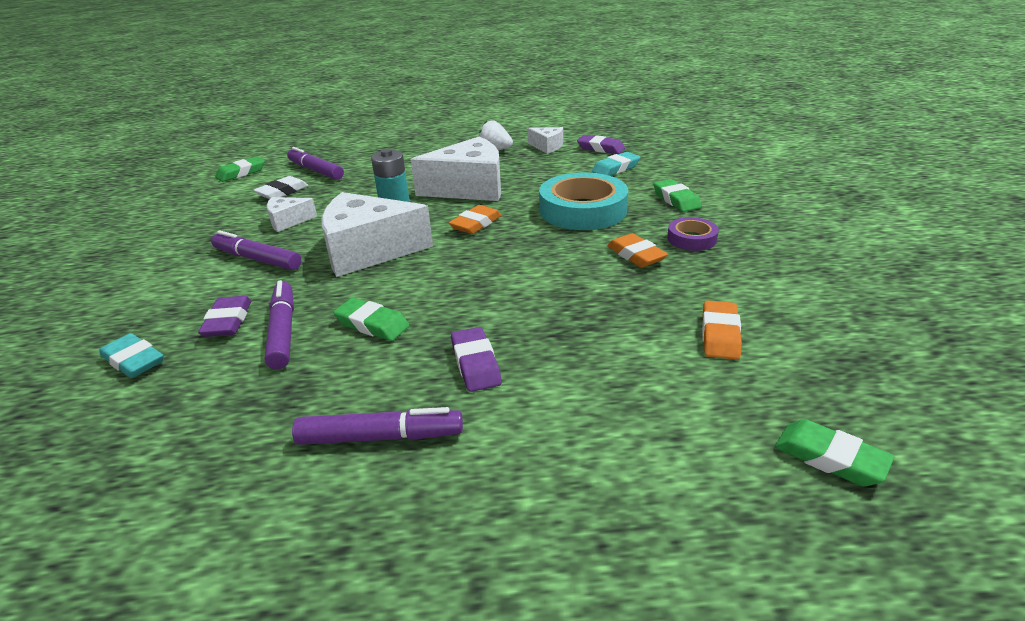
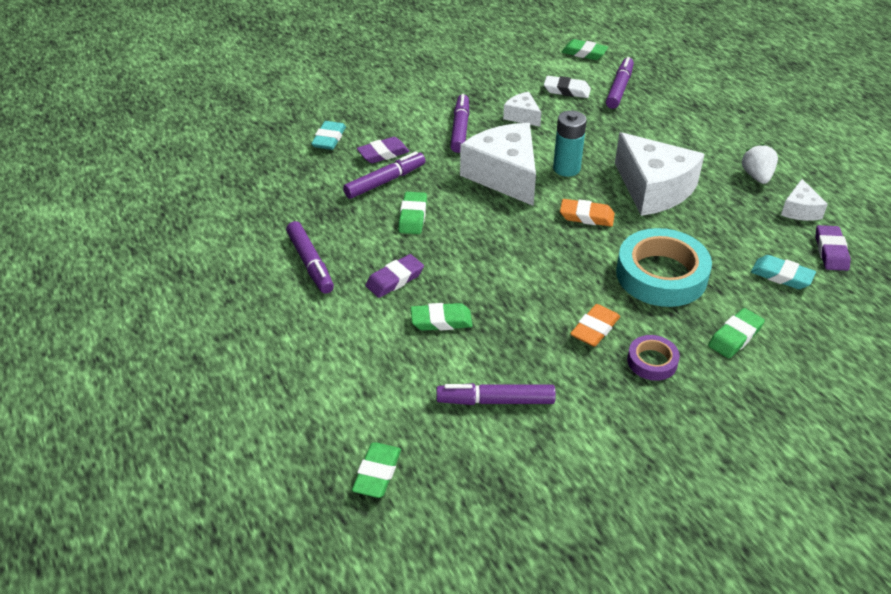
camera: 65 degrees right, 10 degrees up
(573, 344) = (441, 321): none -> green eraser
(720, 335) = (496, 401): orange eraser -> purple marker

